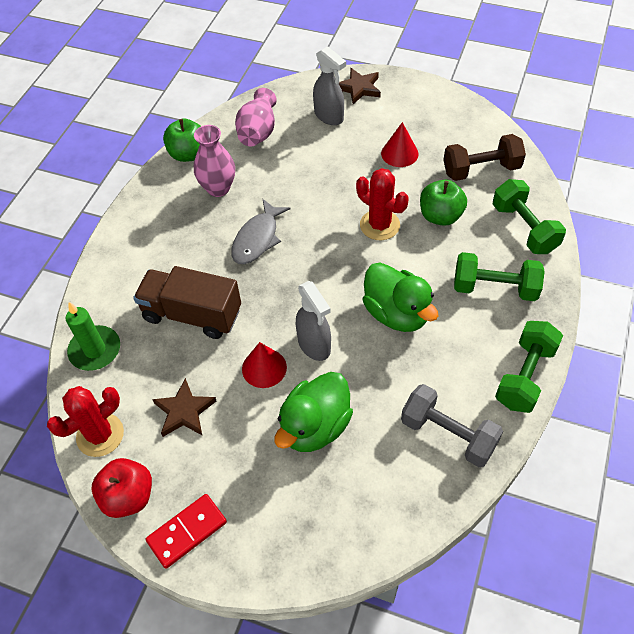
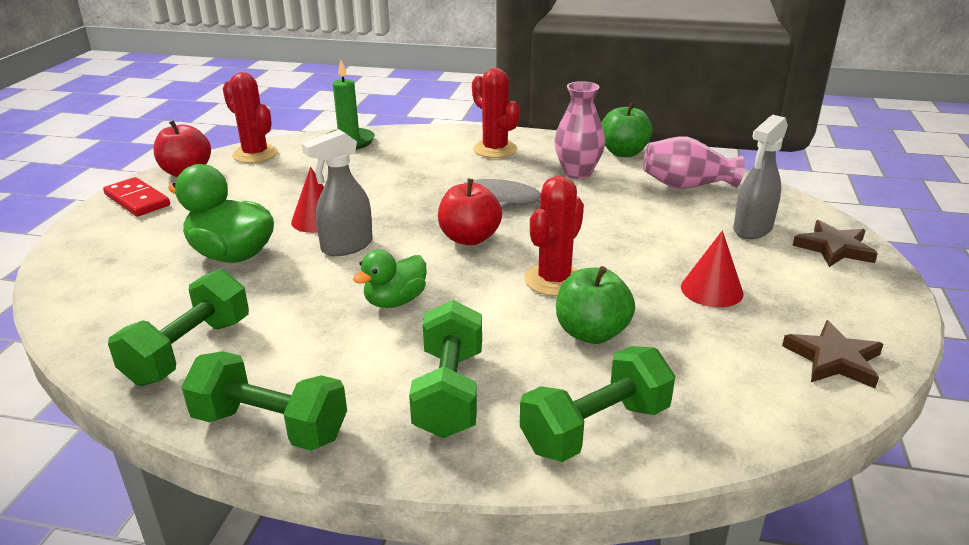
camera: 80 degrees right, 25 degrees down
(154, 236) = (495, 149): none -> red cactus
(184, 411) = (271, 186): brown star -> brown star (833, 359)
(192, 314) = (391, 177): brown truck -> none
(315, 266) = (469, 238): none -> red apple
(396, 313) = (395, 301): green duck -> green duck, size x0.64
(448, 434) = (189, 351): grey dumbbell -> green dumbbell
(481, 170) = (722, 374): brown dumbbell -> none

